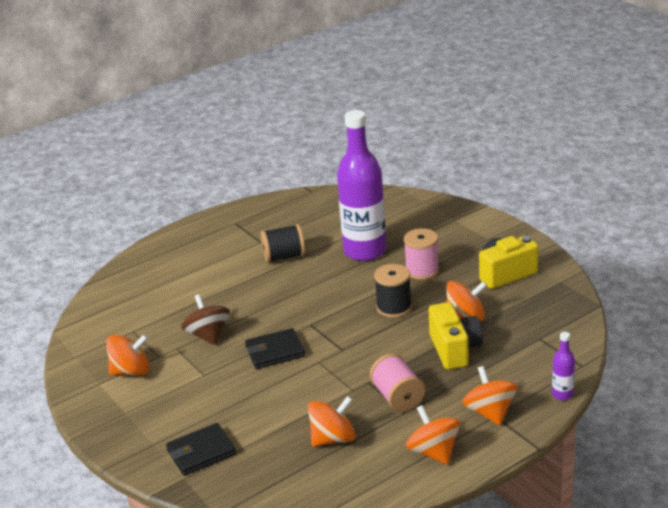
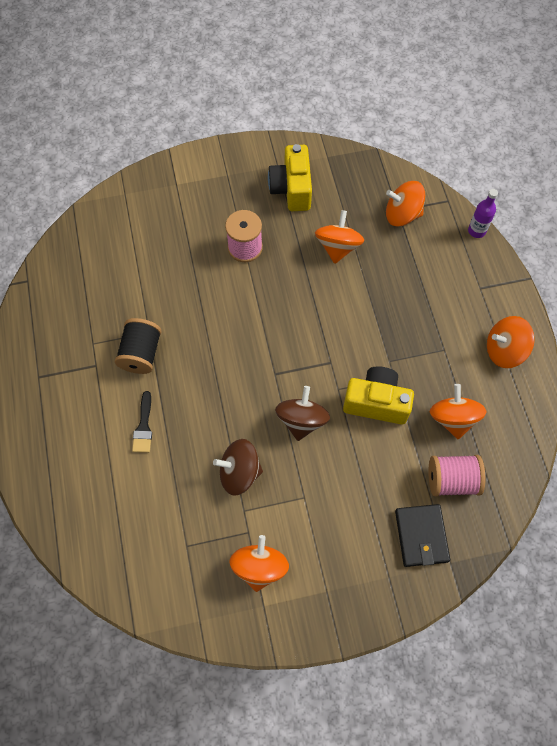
camera: 70 degrees left, 35 degrees up
(222, 279) = (143, 427): none -> black brush
(275, 351) = (301, 420): black wallet -> brown spinning top
(365, 251) = (180, 279): purple bottle -> none
(394, 308) = (290, 295): black spool -> none
(397, 397) = (422, 347): pink spool -> pink spool (451, 480)
(454, 349) = (379, 276): yellow camera -> yellow camera (376, 402)
(490, 412) = (474, 289): orange spinning top -> orange spinning top (402, 214)

